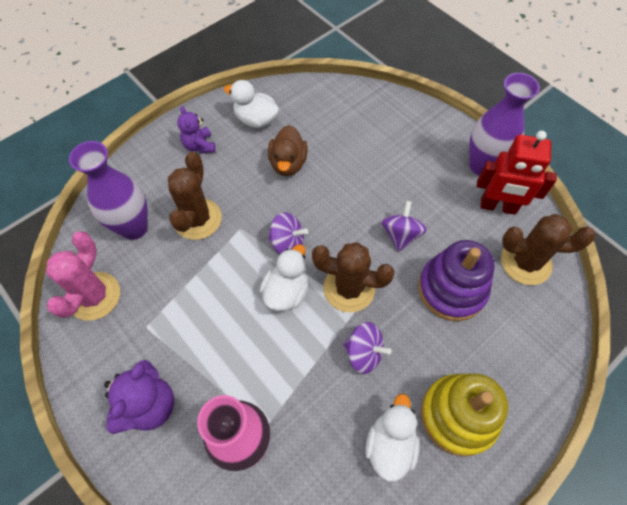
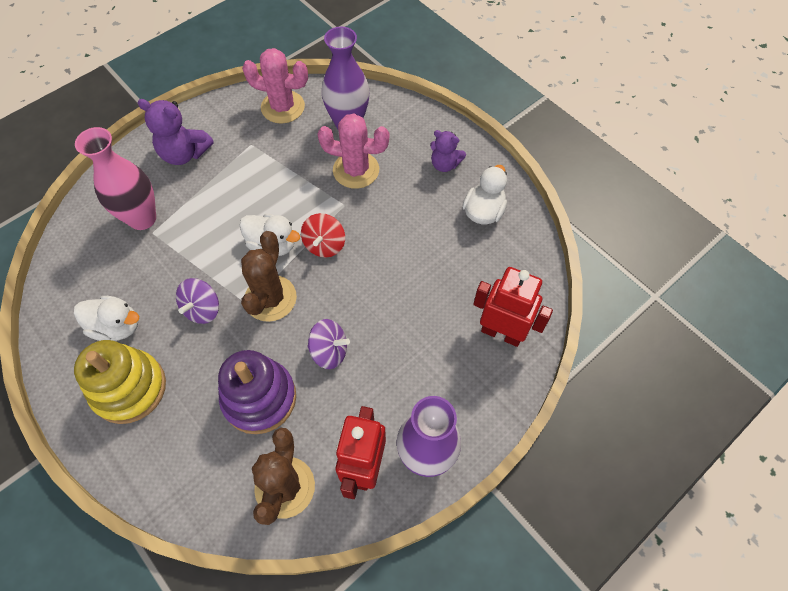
camera: 90 degrees right, 0 degrees up
(197, 219) = (356, 170): brown cactus -> pink cactus
(199, 146) = (444, 164): purple teddy bear -> purple teddy bear turned 135 degrees counterclockwise
(287, 243) = (324, 245): purple spinning top -> red spinning top
(288, 163) = (424, 243): brown duck -> none
(374, 114) = (501, 333): none -> red robot

